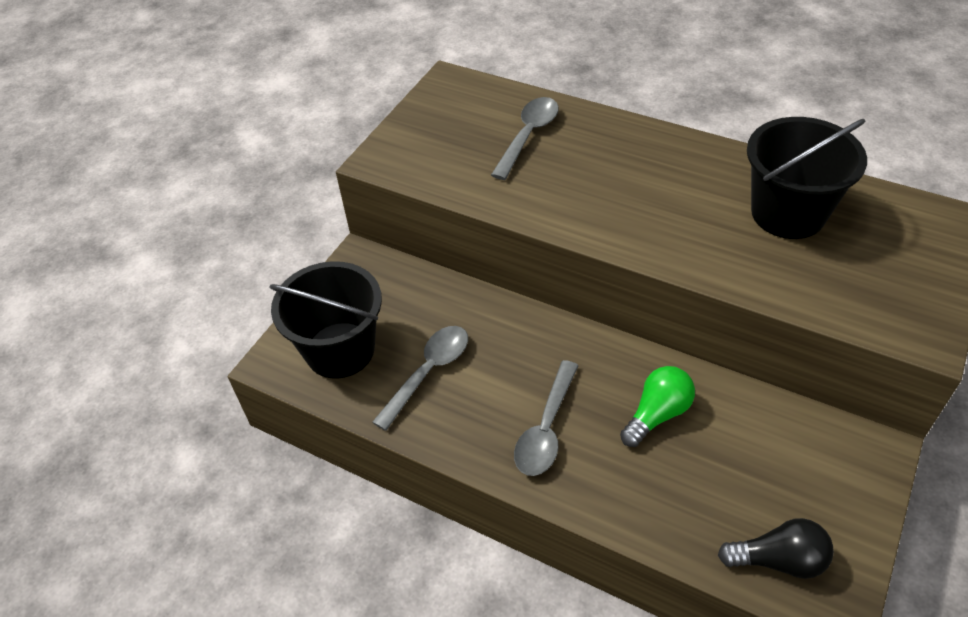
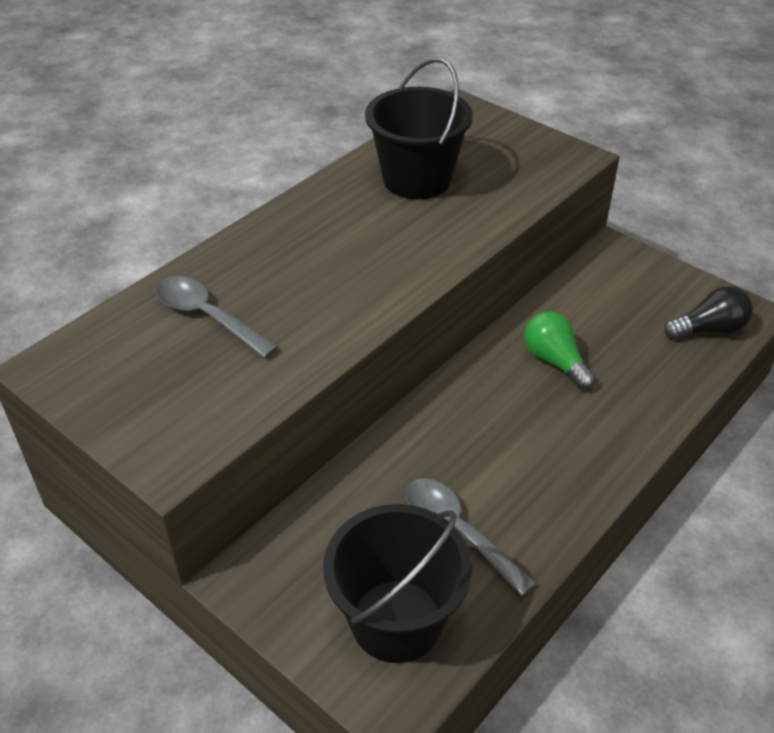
camera: 80 degrees left, 5 degrees down
(546, 429) = (557, 444): grey spoon -> none
(778, 560) = (709, 329): black light bulb -> black light bulb turned 60 degrees clockwise

